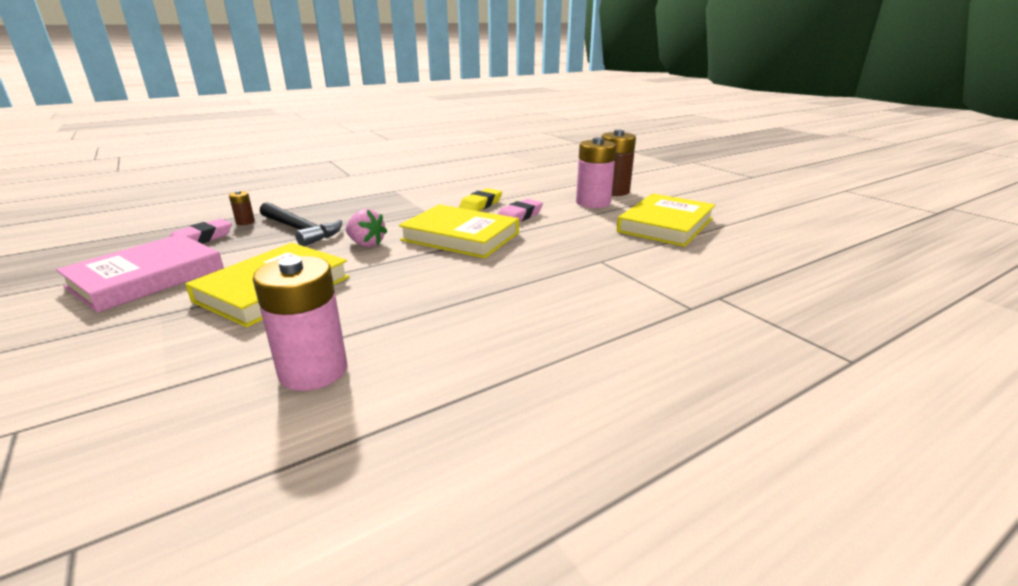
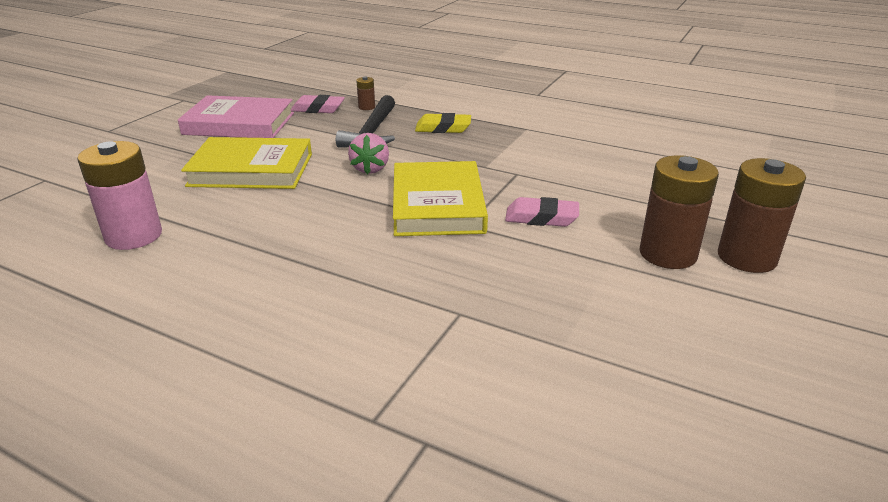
camera: 60 degrees right, 5 degrees up
(480, 204) = (548, 184): yellow eraser -> yellow eraser (443, 128)
(593, 203) = (667, 254): pink battery -> brown battery
(666, 225) = (659, 339): yellow book -> none

